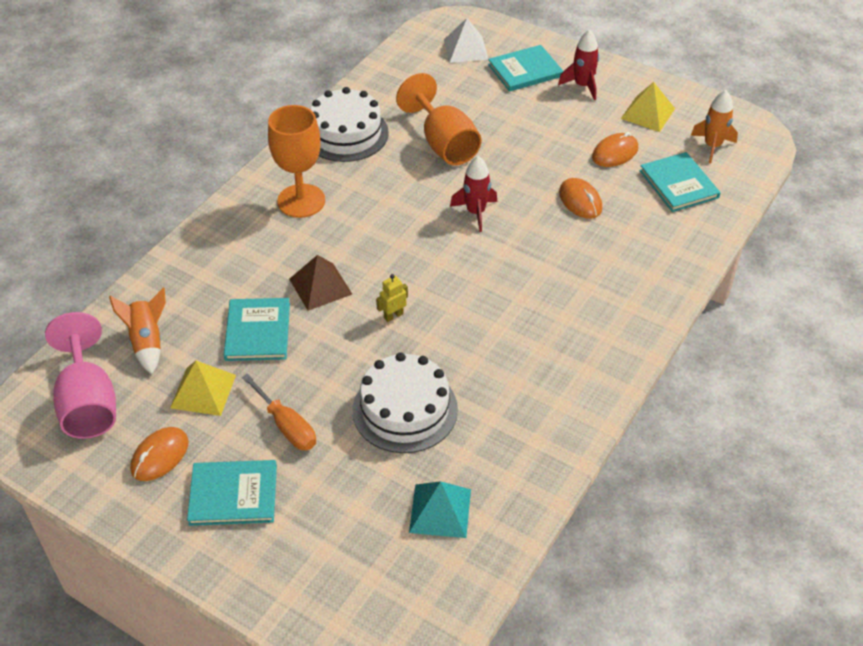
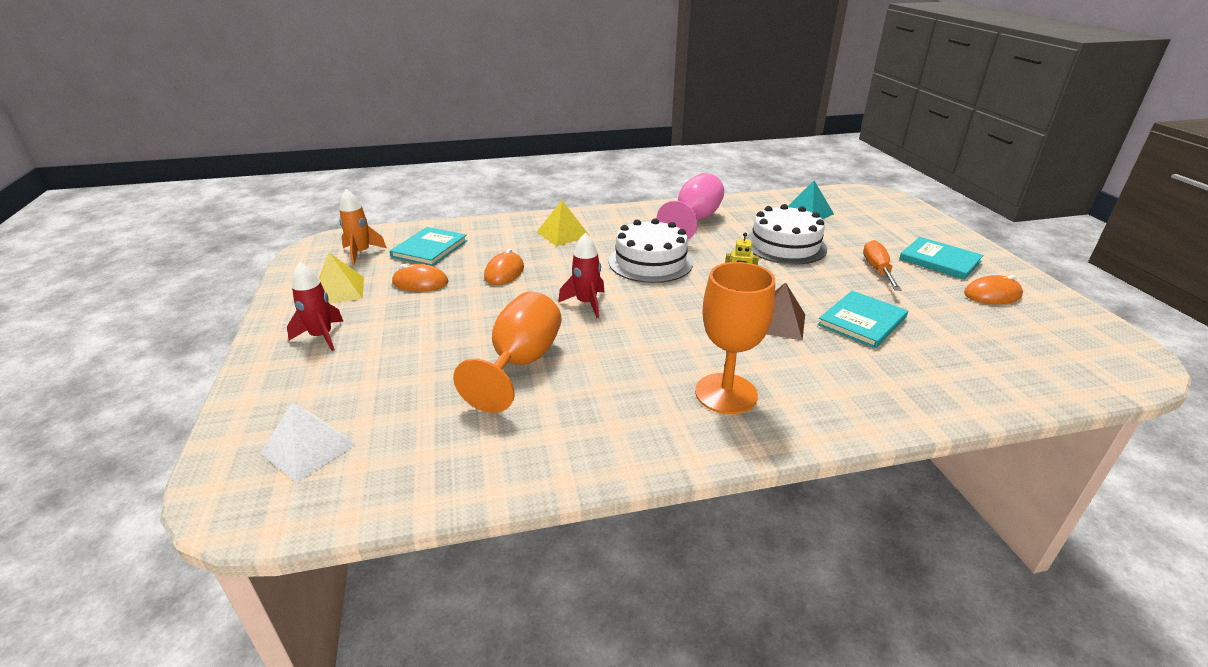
camera: 135 degrees left, 15 degrees down
(89, 403) = (1056, 346): pink goblet -> pink goblet (694, 220)
(147, 342) = (980, 360): orange rocket -> none
(203, 391) = (936, 310): yellow pyramid -> yellow pyramid (563, 234)
(346, 133) = (593, 434): white cake -> white cake (650, 262)
(525, 71) = (323, 381): turquoise book -> none

